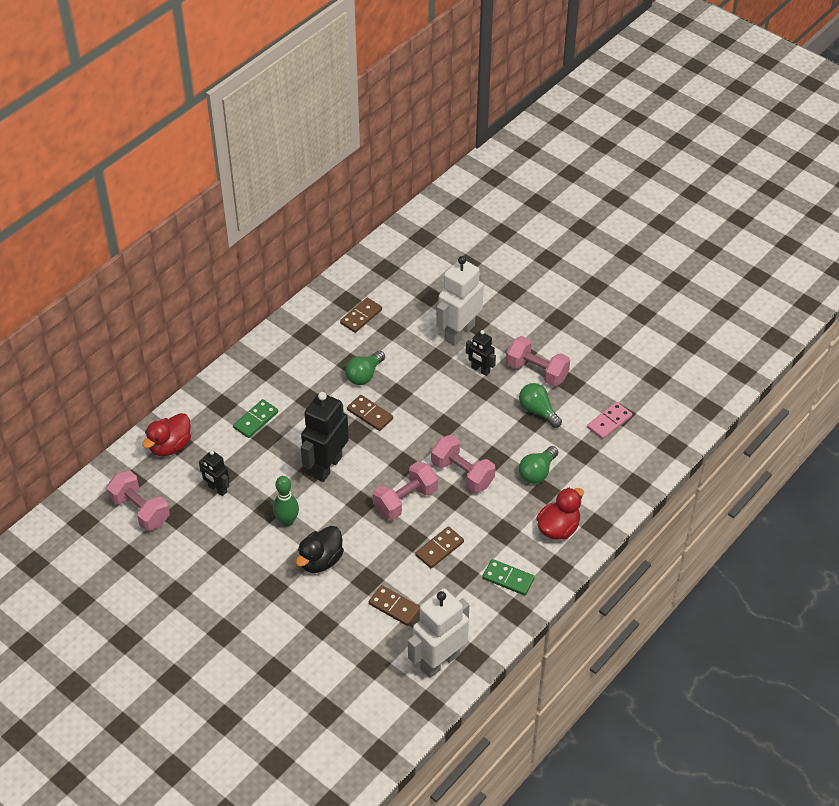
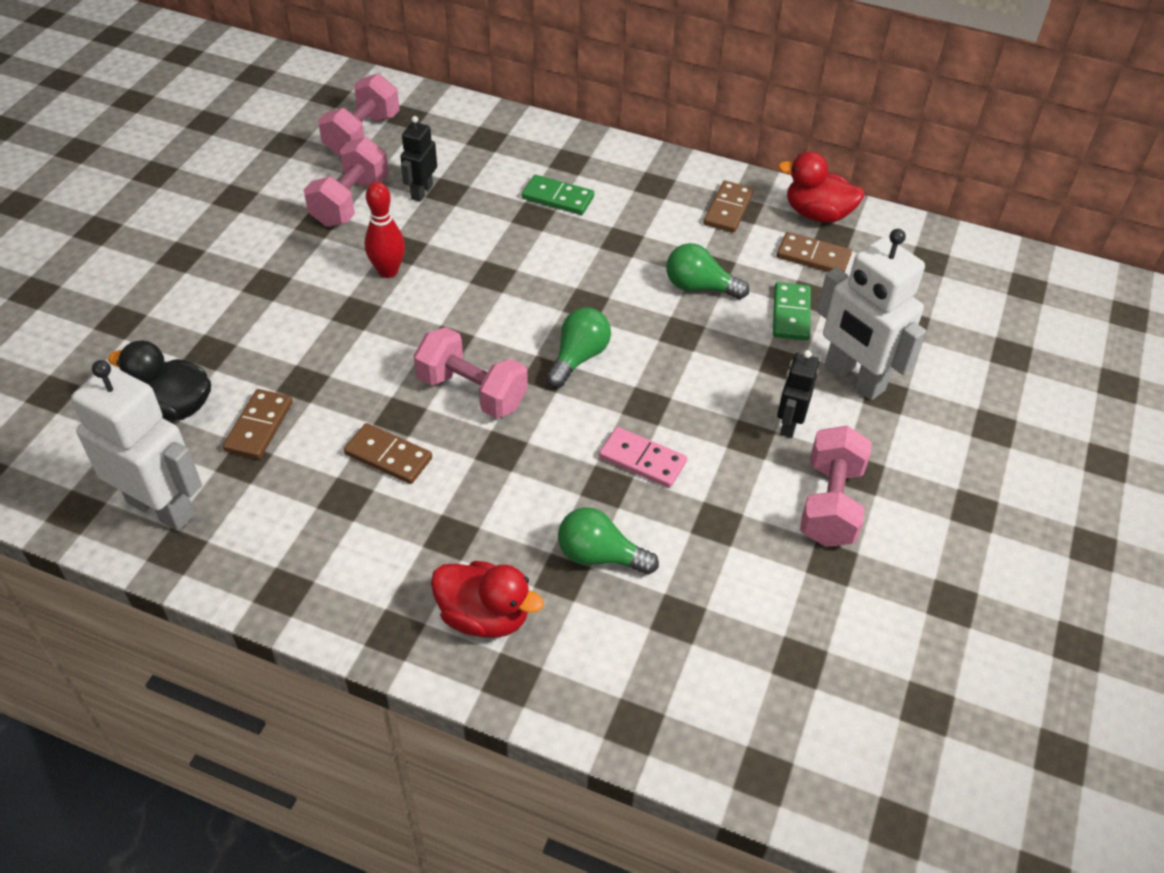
camera: 70 degrees right, 0 degrees up
(170, 446) = (478, 134): red duck -> red duck (817, 214)
(287, 521) = (388, 271): green bowling pin -> red bowling pin
(320, 560) = (327, 322): black duck -> black duck (174, 406)
(326, 466) = (504, 288): black robot -> none
(370, 414) = (625, 311): brown domino -> brown domino (728, 209)
(459, 332) = (853, 378): white robot -> white robot turned 150 degrees counterclockwise
(462, 474) = (554, 451): pink dumbbell -> pink dumbbell (350, 202)
(508, 579) = (350, 564): green domino -> green domino (791, 314)
(538, 411) = (740, 526): green light bulb -> green light bulb (578, 357)
(609, 422) = (770, 646): pink domino -> pink domino (642, 460)

